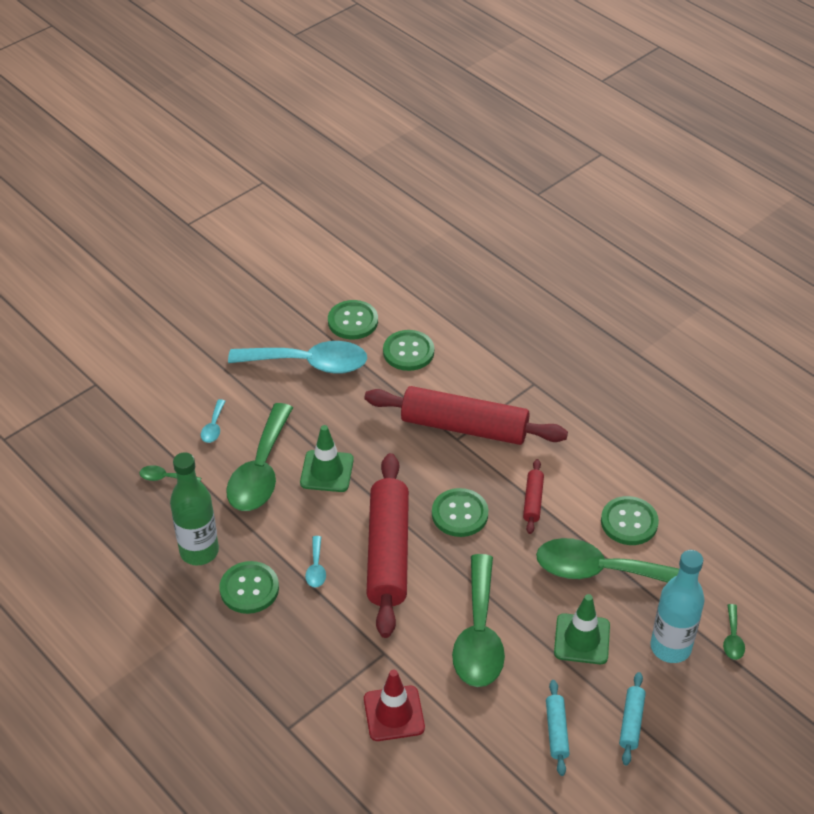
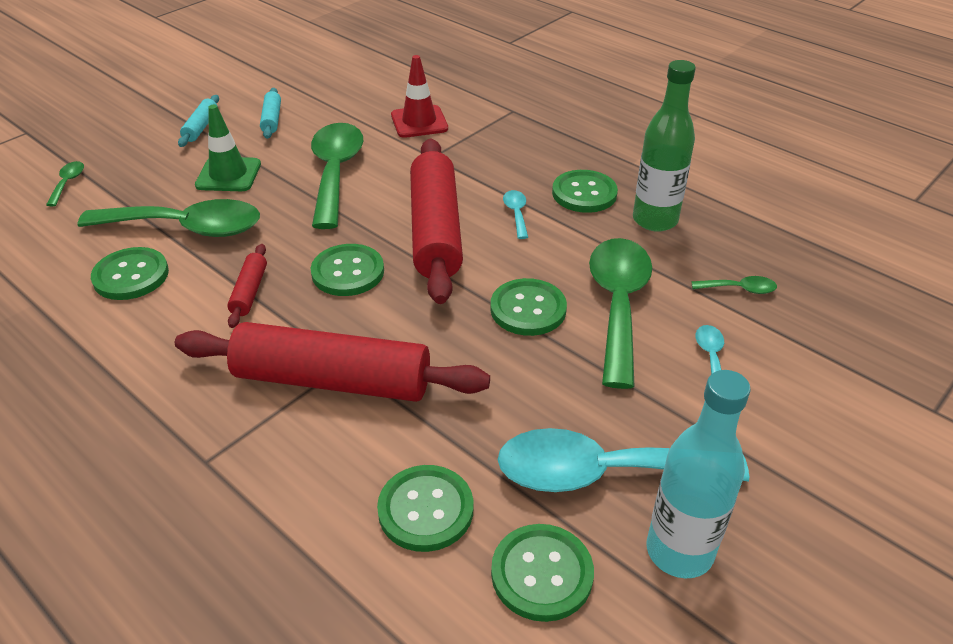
camera: 175 degrees right, 5 degrees down
(327, 471) = (528, 309): green traffic cone -> green button
(670, 647) = (138, 174): turquoise bottle -> turquoise bottle (679, 551)

